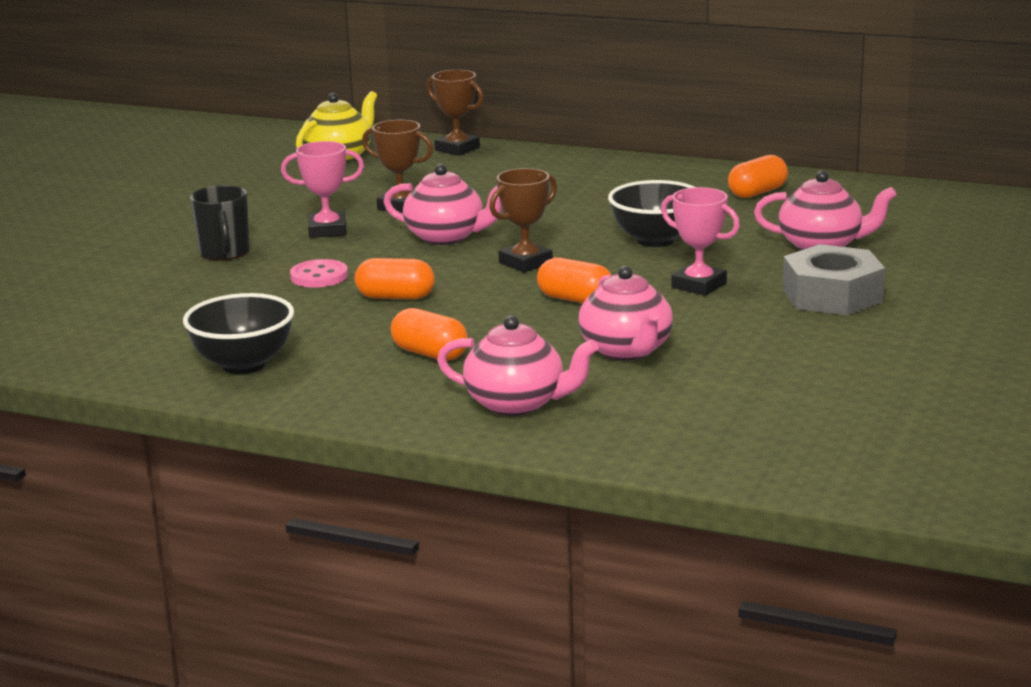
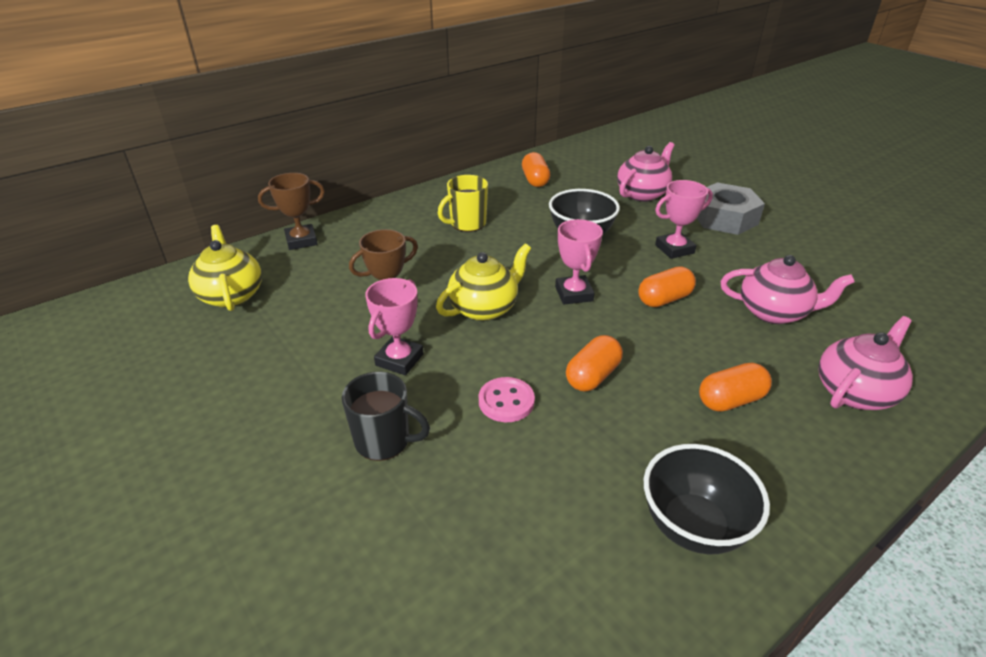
camera: 60 degrees left, 15 degrees up
(446, 237) = (484, 308): pink teapot -> yellow teapot
(525, 262) = (573, 294): brown trophy -> pink trophy
(596, 192) = (467, 224): none -> yellow mug

